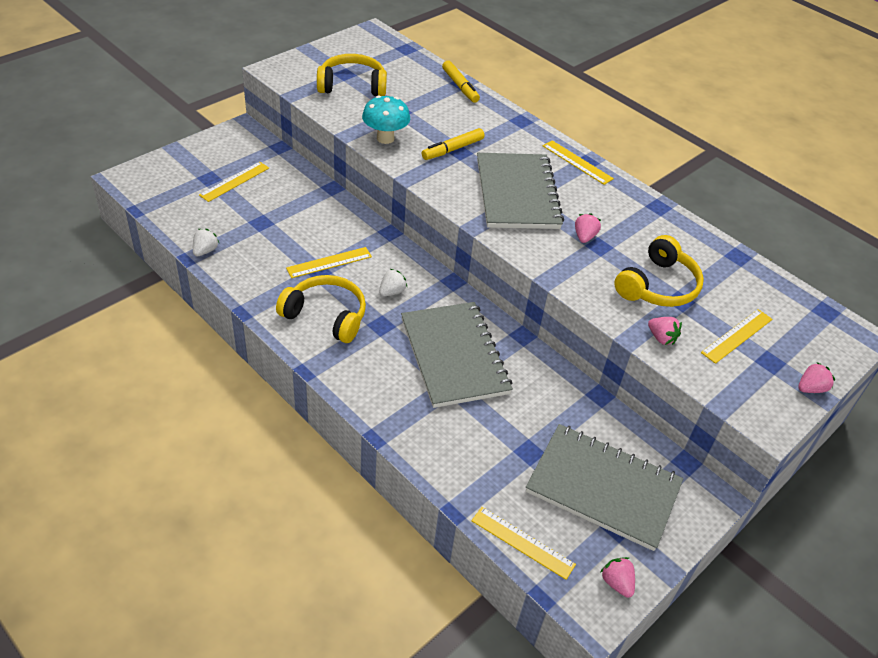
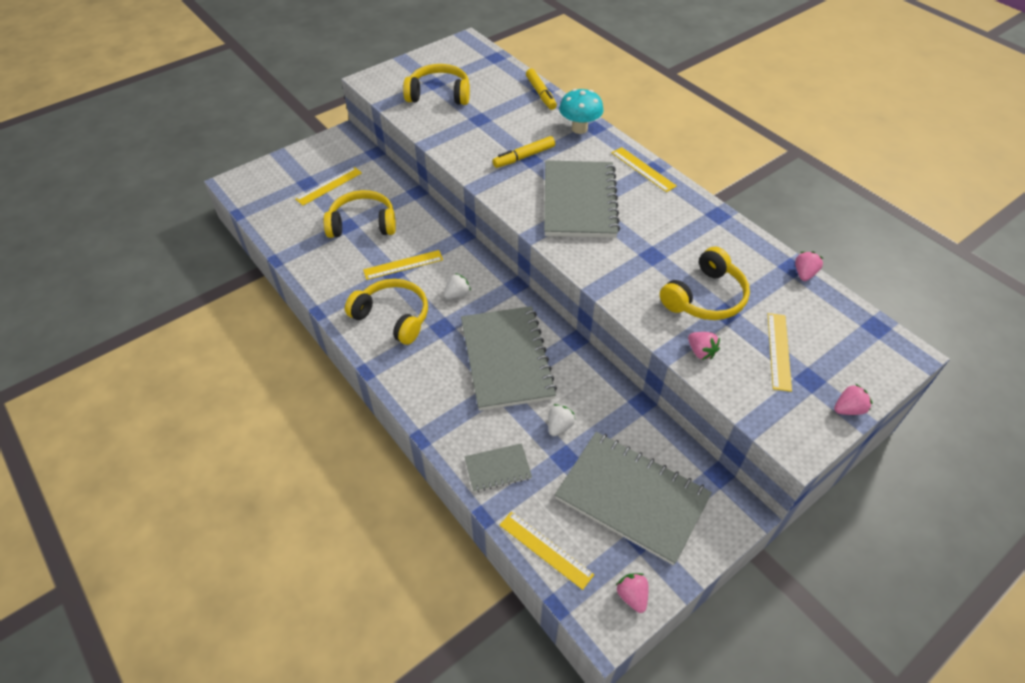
camera: 10 degrees right, 5 degrees up
(205, 251) = (293, 252): white strawberry -> white strawberry (559, 426)
(278, 221) = (362, 224): none -> yellow headphones
(385, 138) = (462, 146): turquoise mushroom -> turquoise mushroom (579, 129)
(461, 465) = (498, 469): none -> grey notebook
(584, 237) = (639, 246): pink strawberry -> pink strawberry (804, 274)
(737, 335) = (778, 351): yellow ruler -> yellow ruler turned 45 degrees counterclockwise

